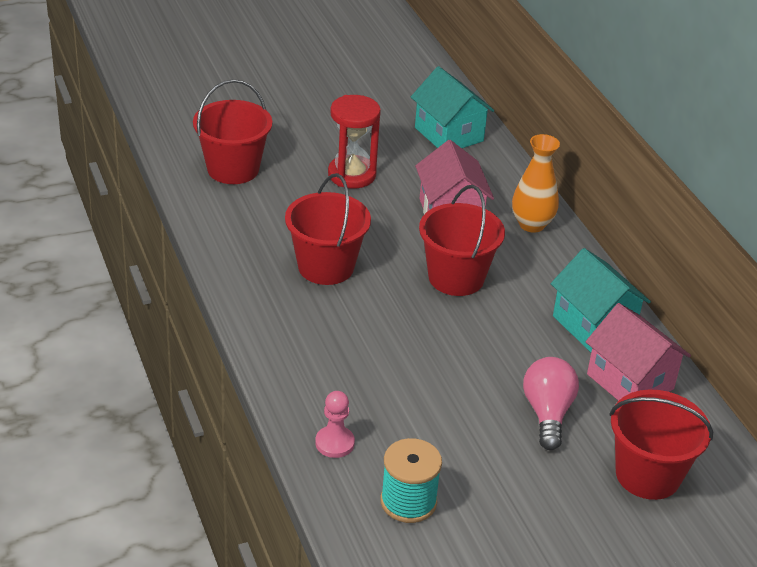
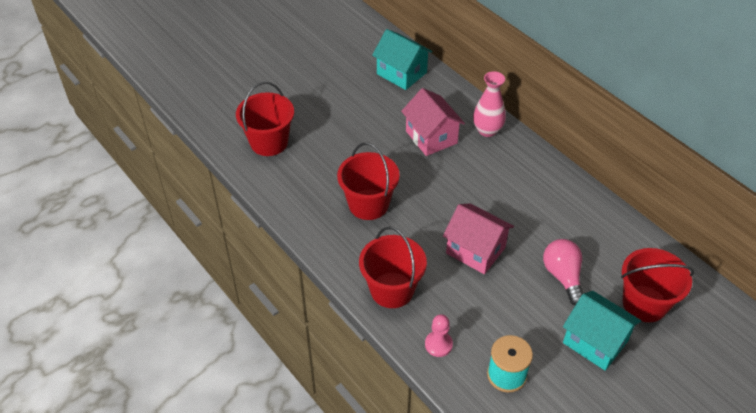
camera: 15 degrees left, 10 degrees up
(352, 175) = (352, 124): red hourglass -> none
(456, 278) = (458, 187): red bucket -> red bucket (392, 290)
(531, 224) = (487, 130): orange vase -> pink vase
(593, 325) = (561, 198): turquoise house -> turquoise house (595, 342)
(630, 381) = (602, 235): pink house -> pink house (475, 250)

